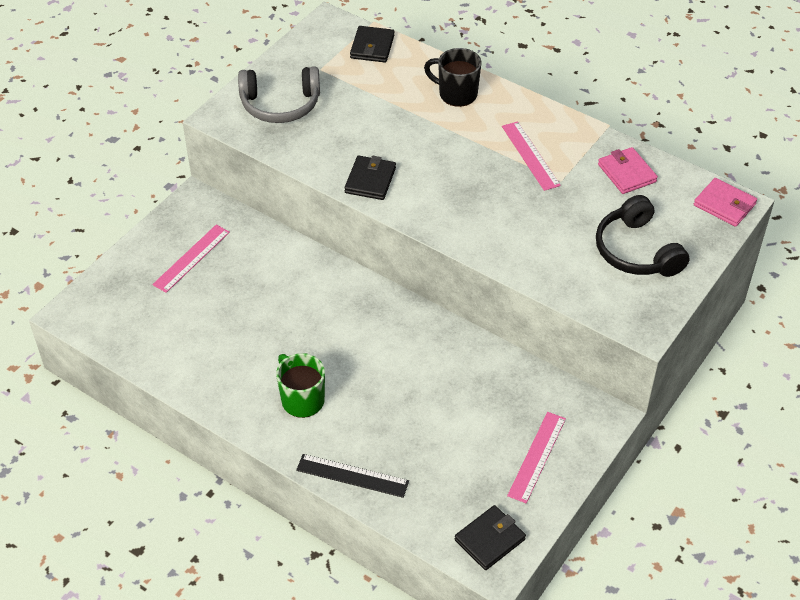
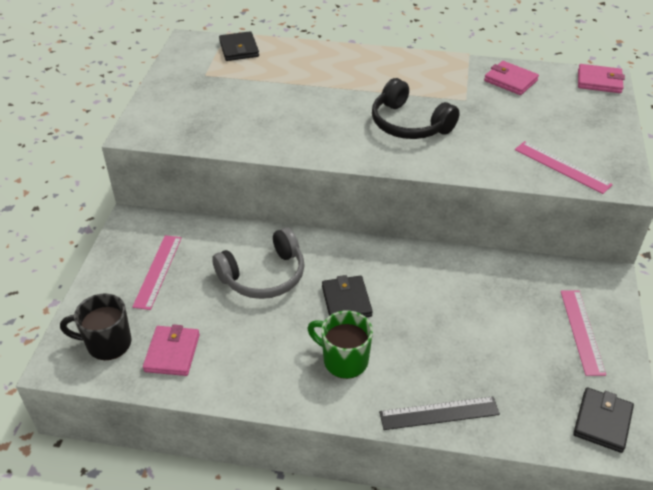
camera: 25 degrees left, 5 degrees down
(163, 338) = (172, 353): none -> pink wallet
(280, 105) = (187, 109): grey headphones -> grey headphones (264, 276)
(370, 180) = (309, 143): black wallet -> black wallet (346, 301)
(456, 94) = (334, 63): black mug -> black mug (107, 343)
(530, 155) = (427, 89): pink ruler -> pink ruler (562, 167)
(636, 251) = (566, 131): black headphones -> black headphones (409, 124)

